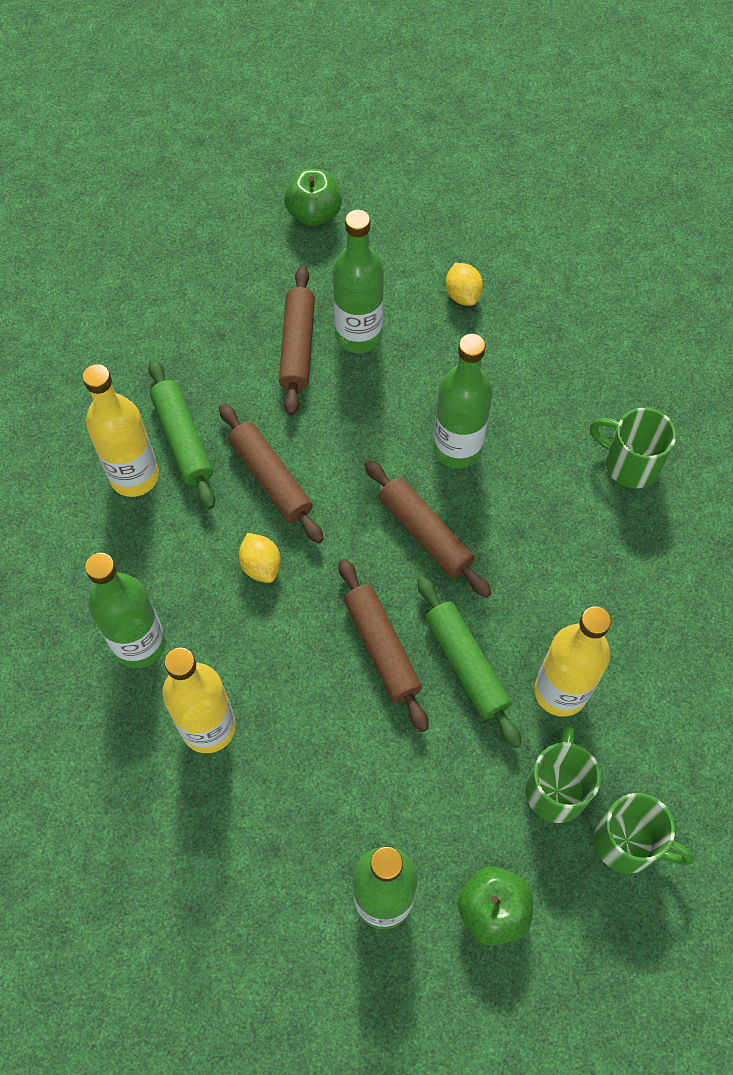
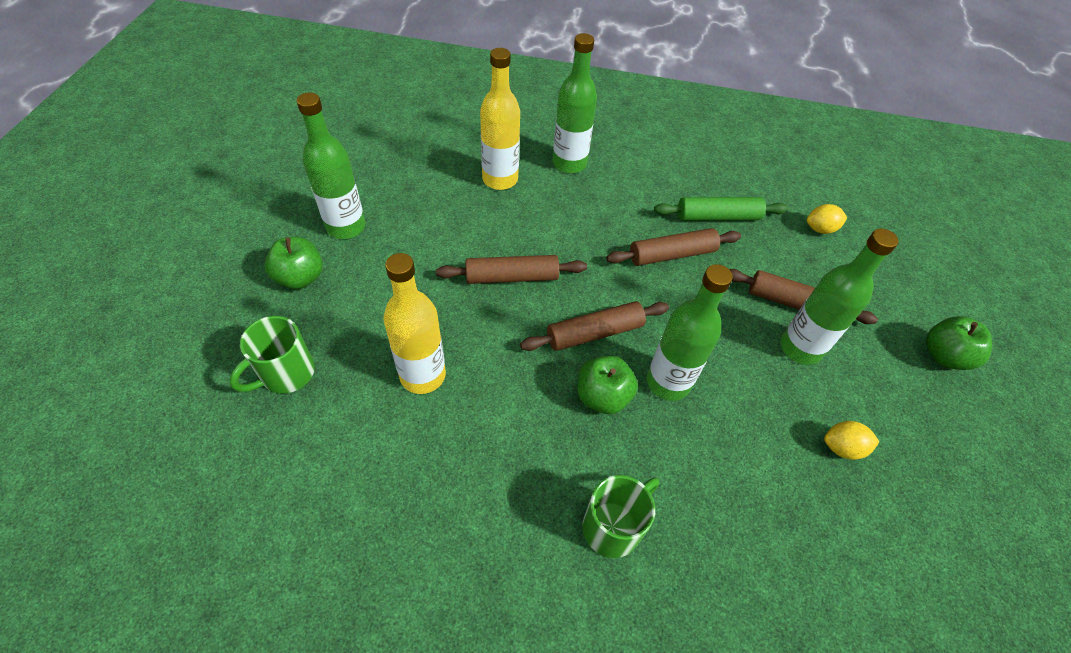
camera: 105 degrees right, 10 degrees down
(134, 476) = (693, 187): yellow bottle -> none
(261, 566) = (602, 231): yellow lemon -> yellow lemon (820, 229)
(466, 665) = (475, 322): green rolling pin -> none
(502, 505) = (602, 396): none -> green apple
(556, 788) = (353, 343): green mug -> none

